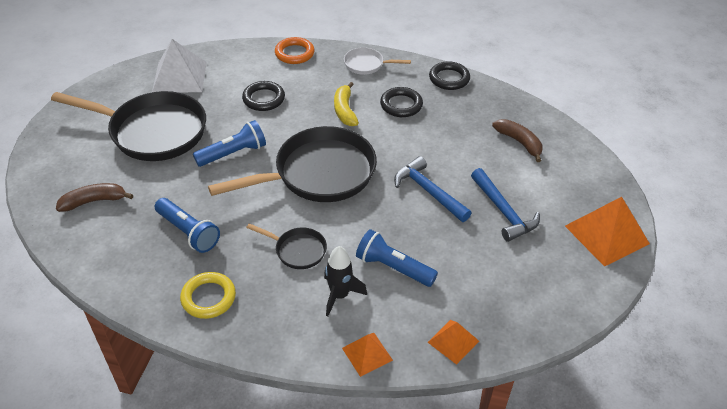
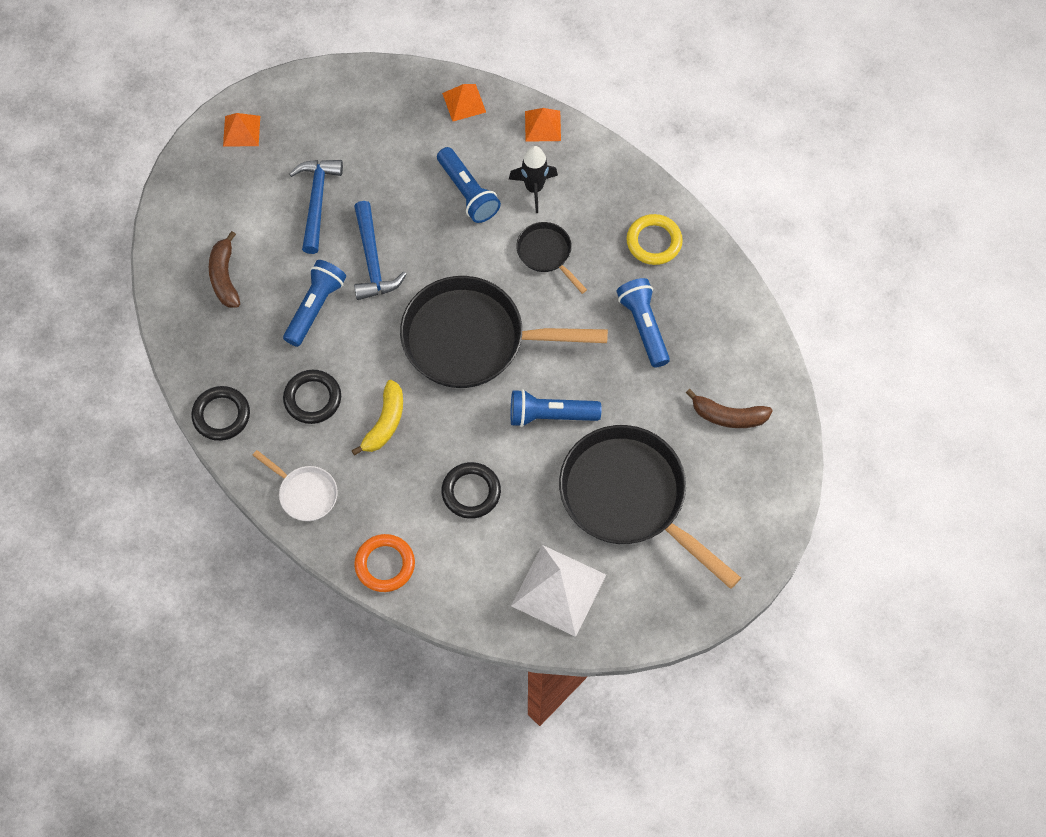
camera: 150 degrees left, 20 degrees up
(443, 149) = (315, 307): none -> blue flashlight
(607, 234) = (241, 131): orange pyramid -> orange pyramid, size x0.55

